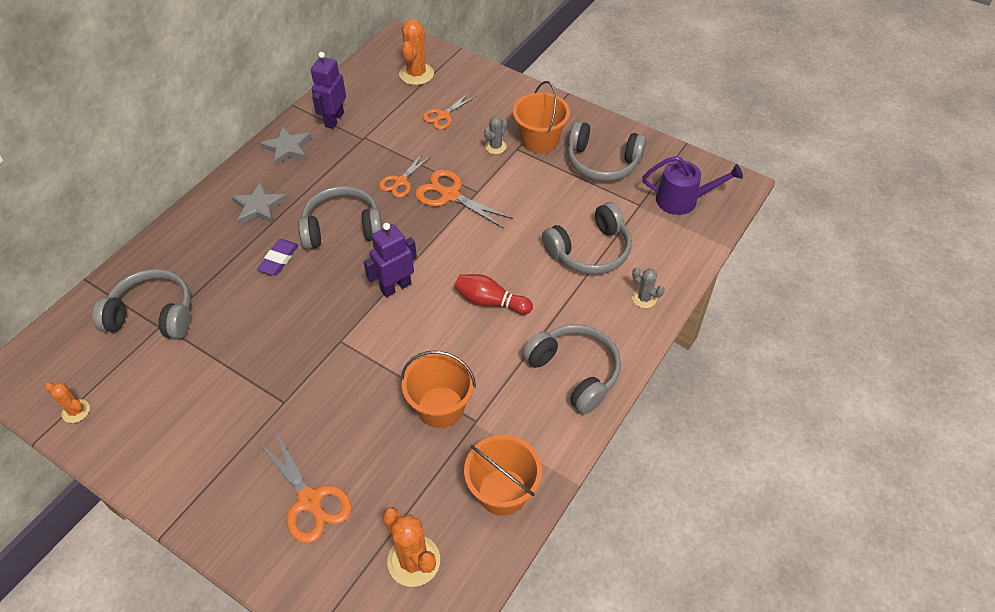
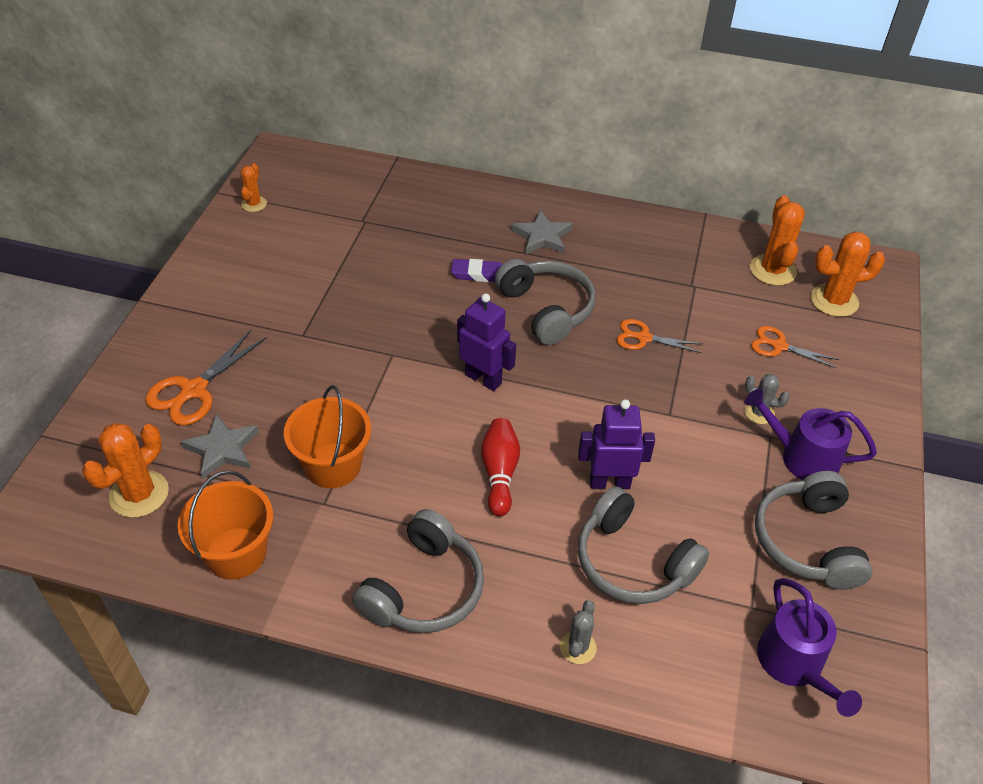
camera: 70 degrees right, 5 degrees down
(153, 315) = (373, 212): grey headphones -> none
(287, 148) = (638, 230): grey star -> grey star (222, 449)
(334, 119) = (705, 253): purple robot -> purple robot (609, 482)
(371, 92) = (772, 270): none -> orange cactus
(450, 195) = (648, 389): orange scissors -> none
(539, 140) = (802, 457): orange bucket -> purple watering can

